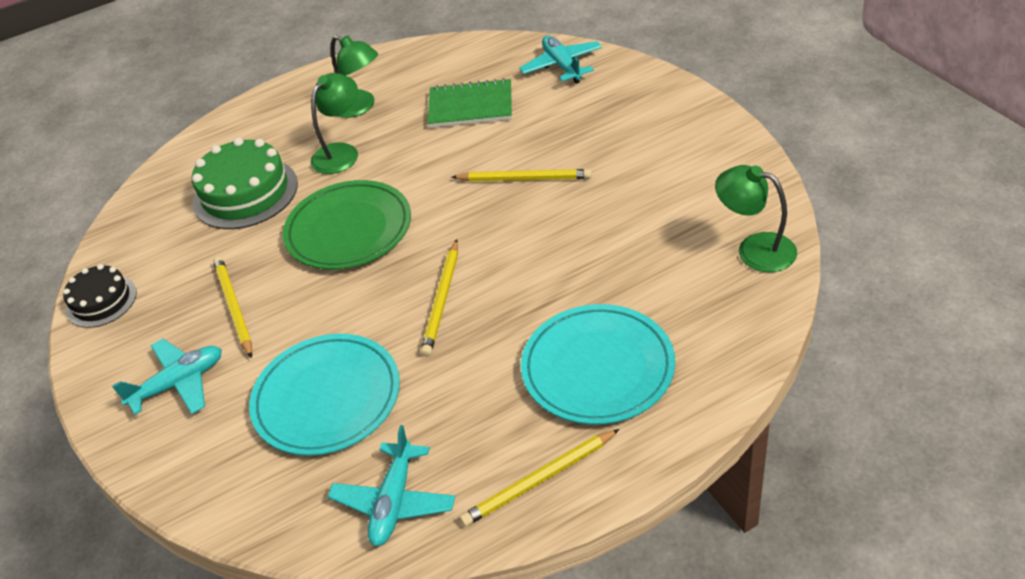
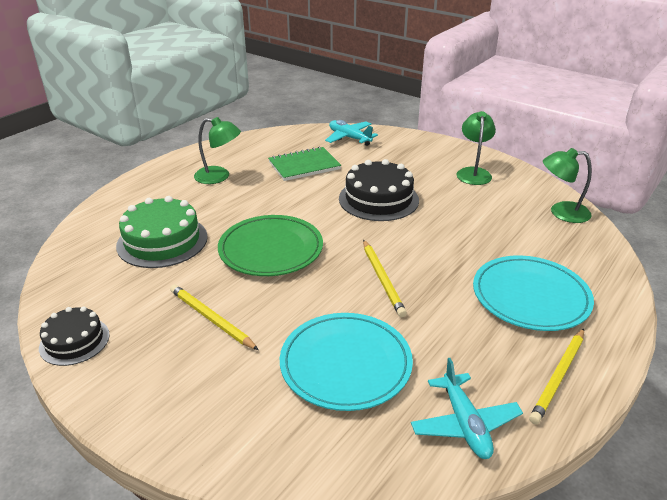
camera: 30 degrees left, 10 degrees down
(179, 383) = (200, 386): turquoise plane -> none
(341, 152) = (225, 204): green lamp -> green lamp (473, 173)
(524, 179) = (378, 199): yellow pencil -> black cake

